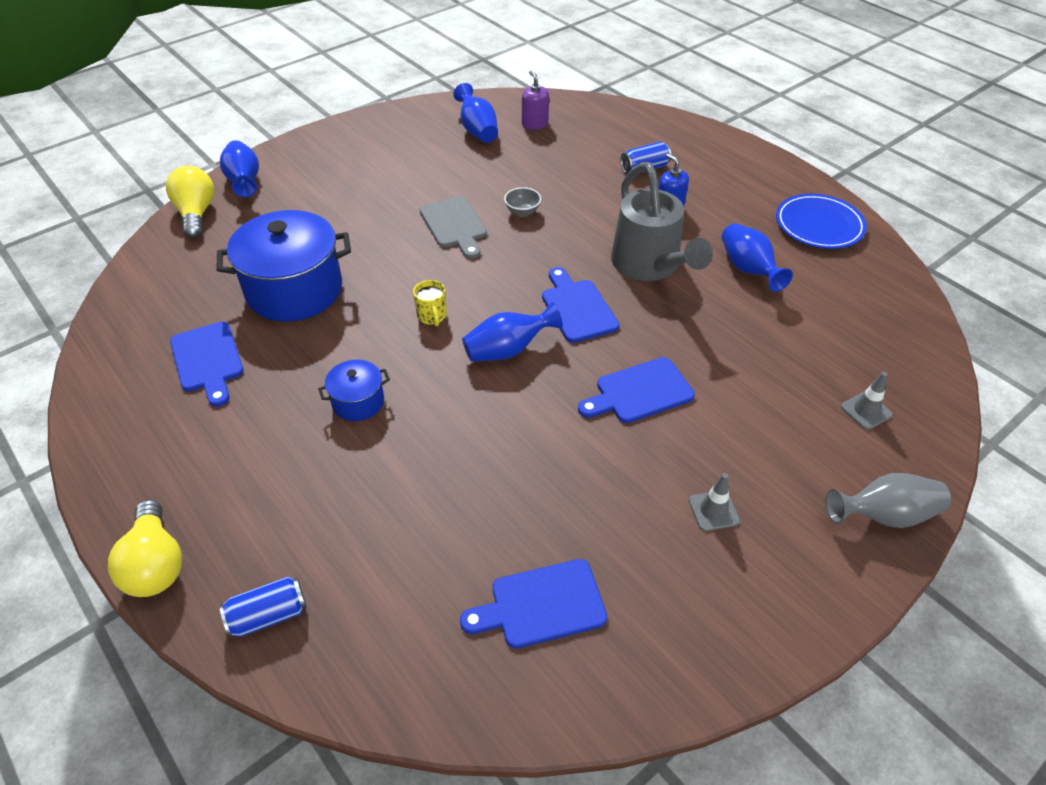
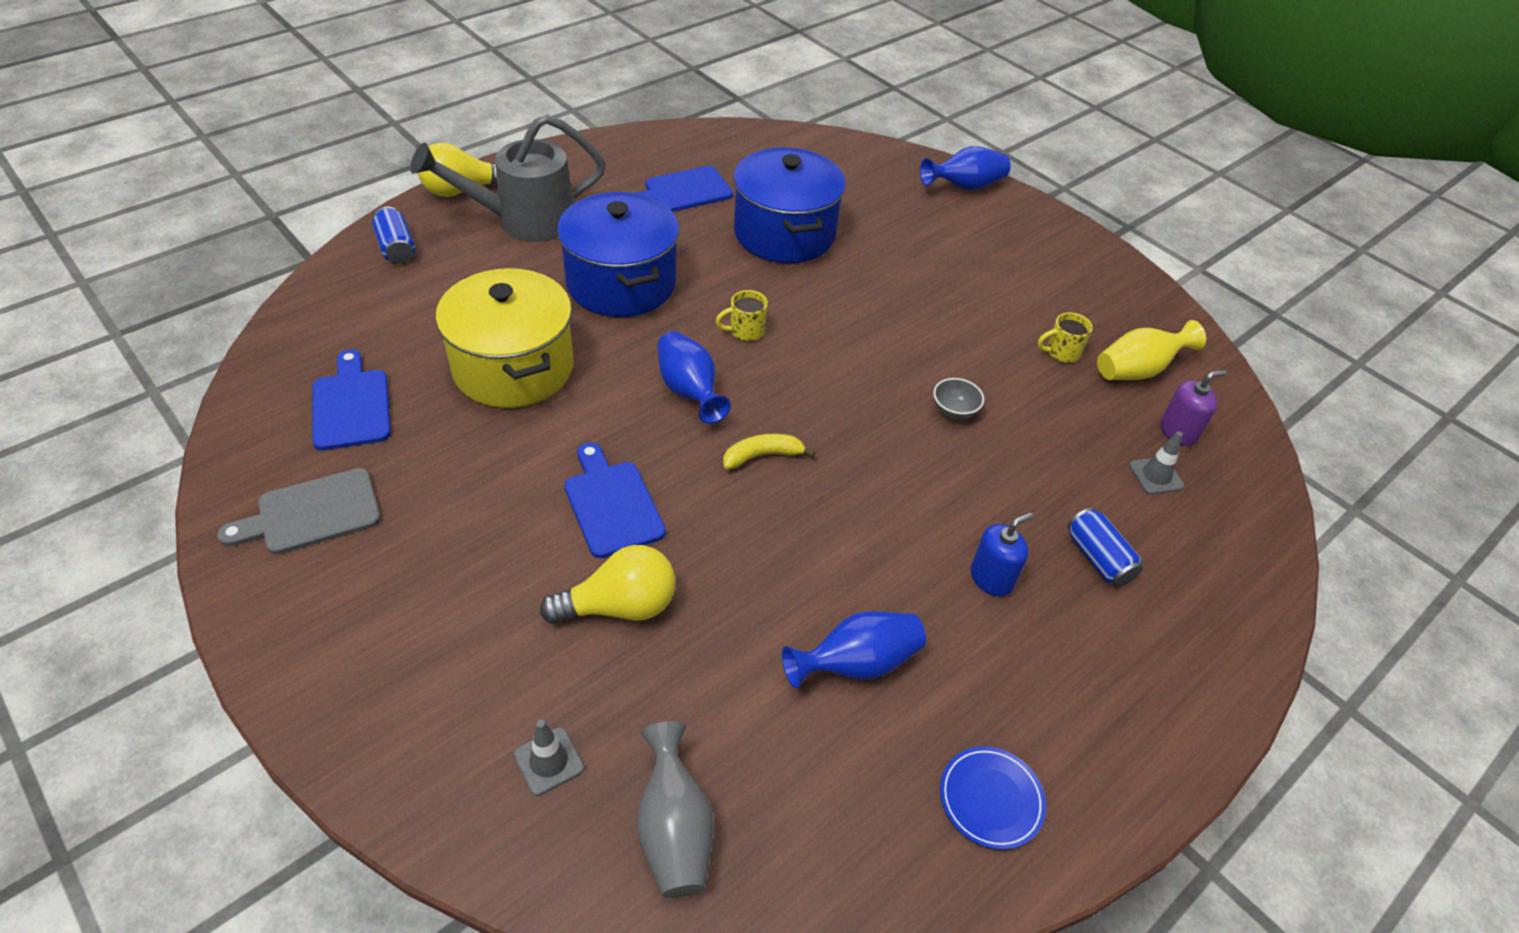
camera: 85 degrees right, 0 degrees up
(196, 214) = (900, 162): yellow light bulb -> yellow light bulb (619, 606)
(358, 402) = (621, 283): blue pot -> blue pot, size x2.08
(454, 225) = (913, 348): grey cutting board -> grey cutting board (312, 513)
(460, 158) = (1061, 353): none -> yellow mug
(477, 130) = (1137, 370): blue vase -> yellow vase
(481, 474) = (513, 368): none -> yellow pot
(577, 308) = (762, 456): blue cutting board -> yellow banana
(650, 266) = (853, 539): grey watering can -> grey watering can (524, 221)
(713, 511) = (422, 553): grey traffic cone -> grey traffic cone (1156, 476)
(819, 225) = (990, 799): blue plate -> blue plate, size x0.66
(884, 515) = (369, 735): grey vase -> grey vase (674, 829)

